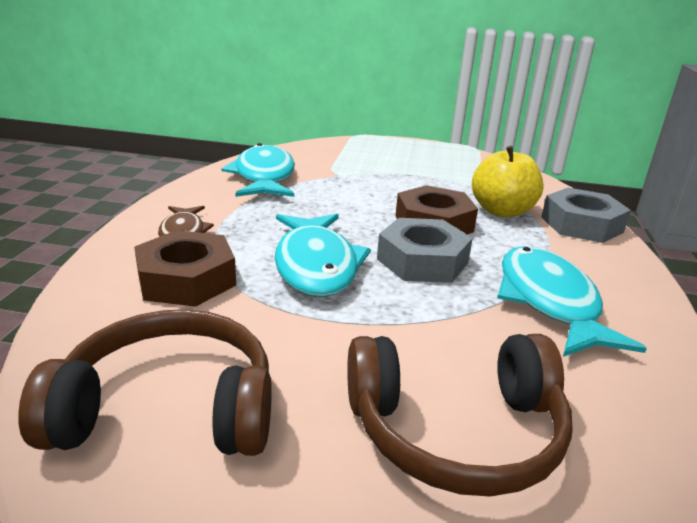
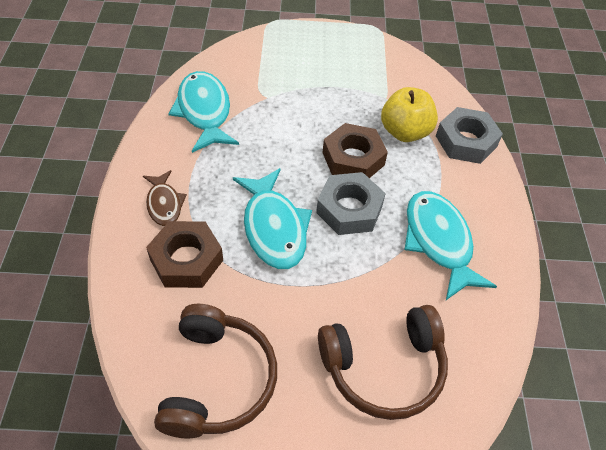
camera: 10 degrees left, 25 degrees up
(169, 409) = (217, 380): brown headphones -> brown headphones turned 105 degrees clockwise

